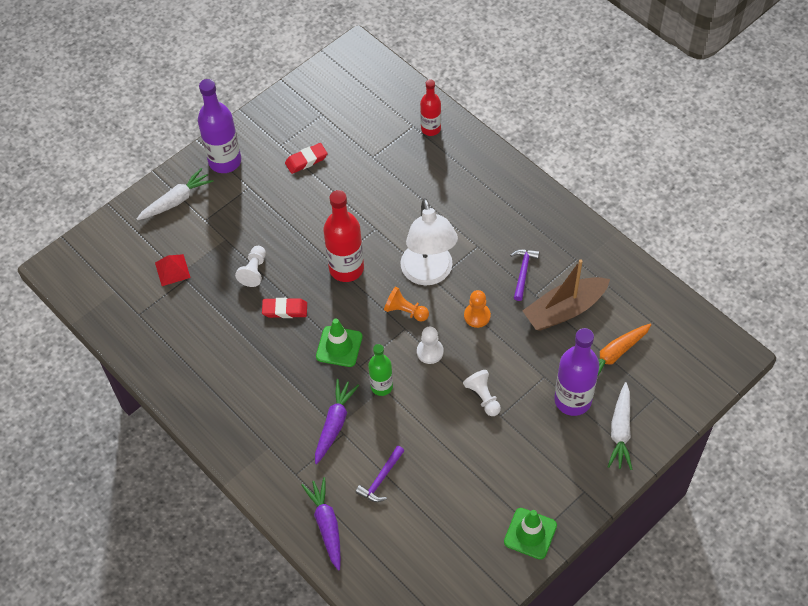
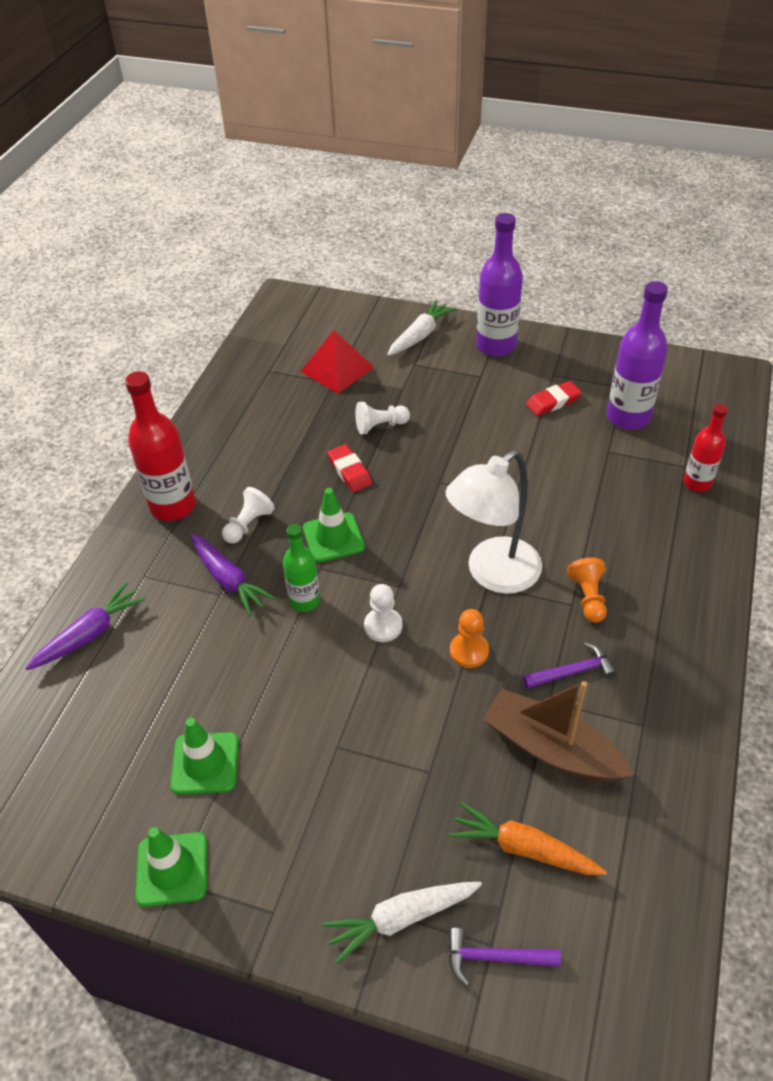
camera: 60 degrees right, 10 degrees down
(172, 270) = (337, 369): red pyramid -> red pyramid, size x1.53
(176, 200) = (420, 335): white carrot -> white carrot turned 75 degrees counterclockwise
(306, 160) = (553, 402): red eraser -> red eraser turned 60 degrees counterclockwise
(334, 423) = (229, 580): purple carrot -> purple carrot turned 60 degrees clockwise
(346, 268) = (441, 497): red bottle -> red bottle (173, 506)
(381, 479) = (176, 658): purple hammer -> purple hammer (495, 958)
(405, 311) = (423, 576): orange pawn -> orange pawn (588, 597)
(470, 491) = (205, 763): none -> green traffic cone
(483, 397) = (353, 713): white pawn -> white pawn (248, 525)
(572, 400) = (414, 826): purple bottle -> purple bottle (628, 417)

